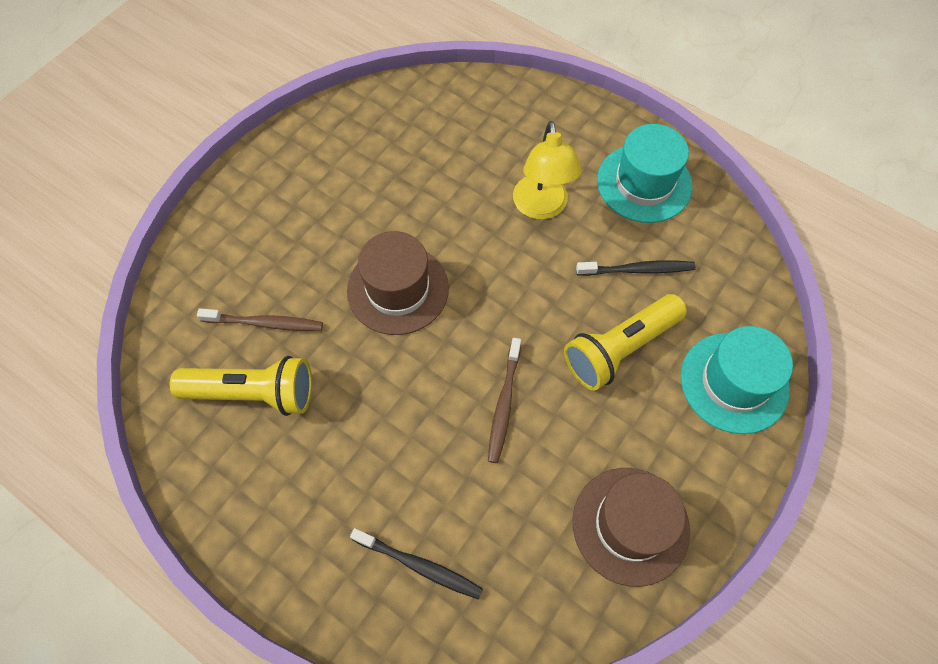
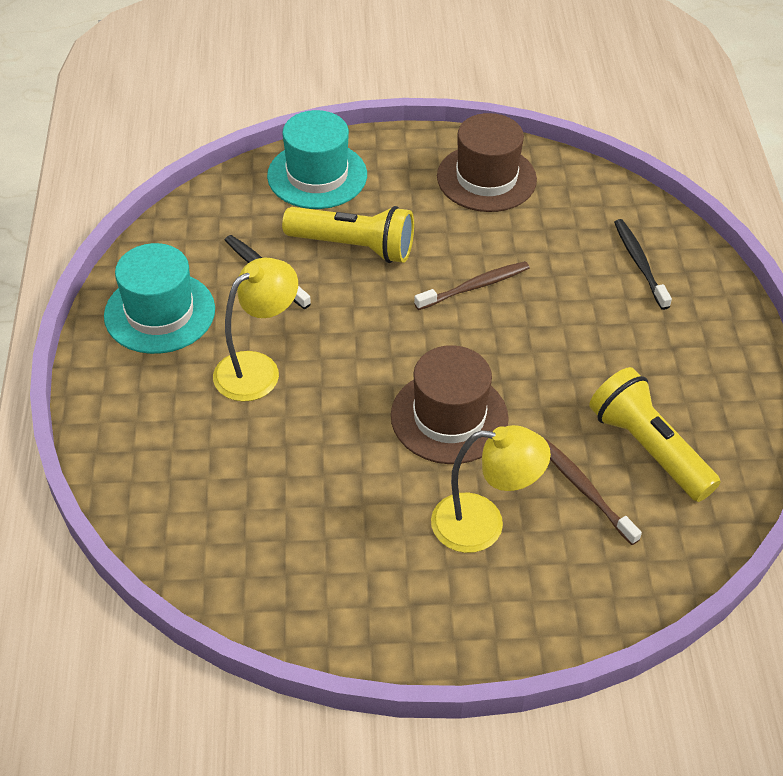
camera: 130 degrees left, 15 degrees down
(301, 245) = (483, 524): none -> yellow lamp

